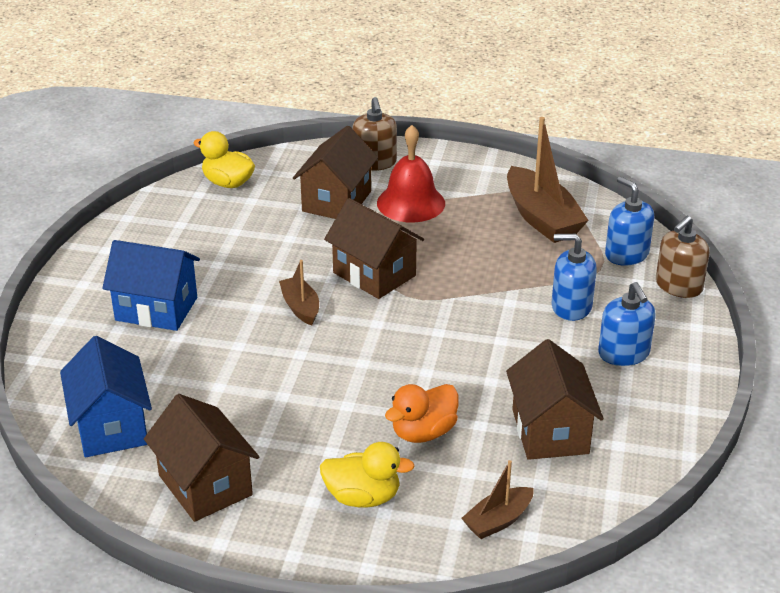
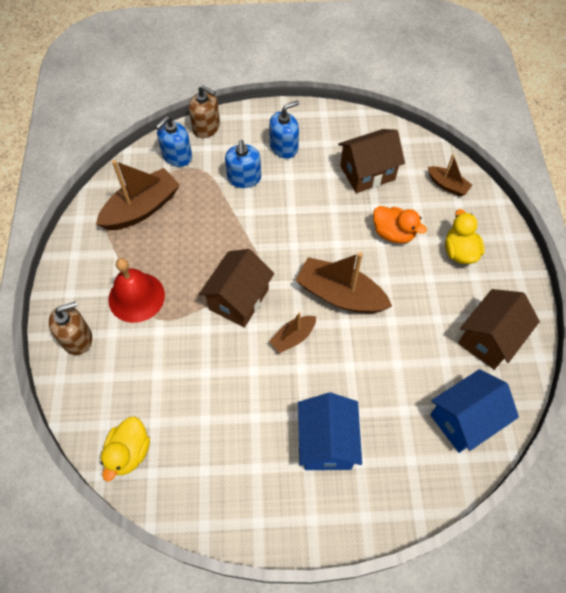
camera: 105 degrees left, 25 degrees up
(337, 201) = (144, 352): brown house -> none
(342, 358) = (340, 295): none -> brown boat

